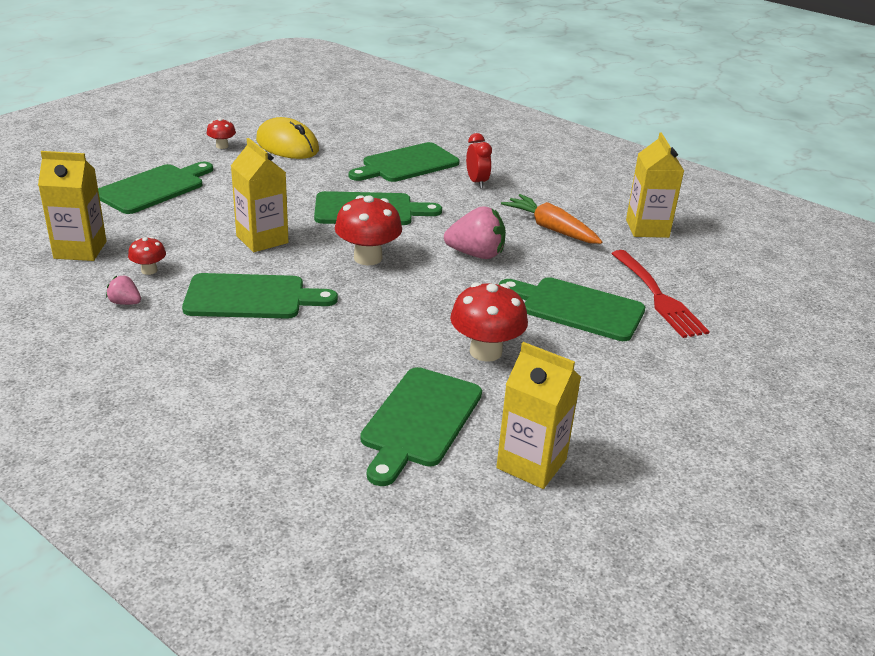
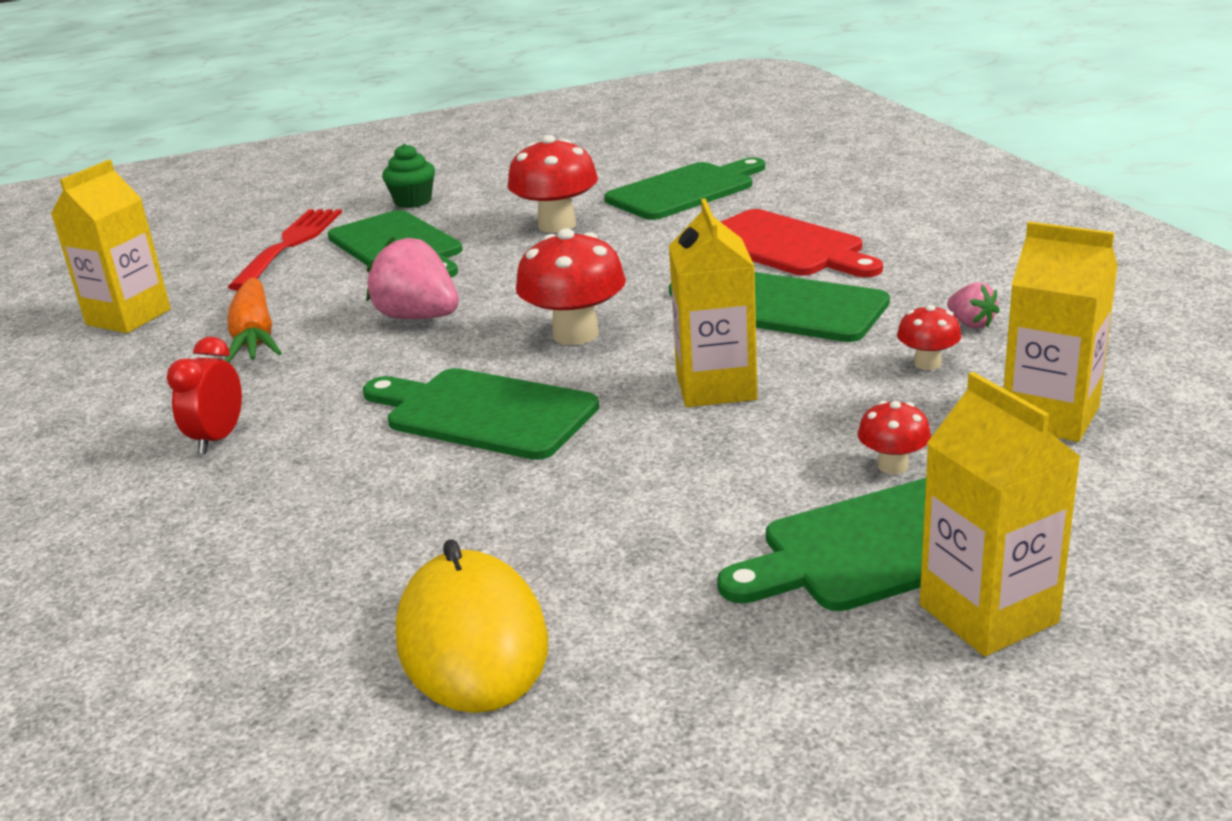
camera: 145 degrees left, 5 degrees down
(222, 146) = (648, 677): red mushroom -> red mushroom (893, 466)
(282, 357) = (785, 246): none -> red cutting board
(407, 164) = (276, 512): green cutting board -> none
(531, 464) = (620, 162): yellow carton -> yellow carton (988, 613)
(646, 361) = (413, 201): none -> green cupcake

